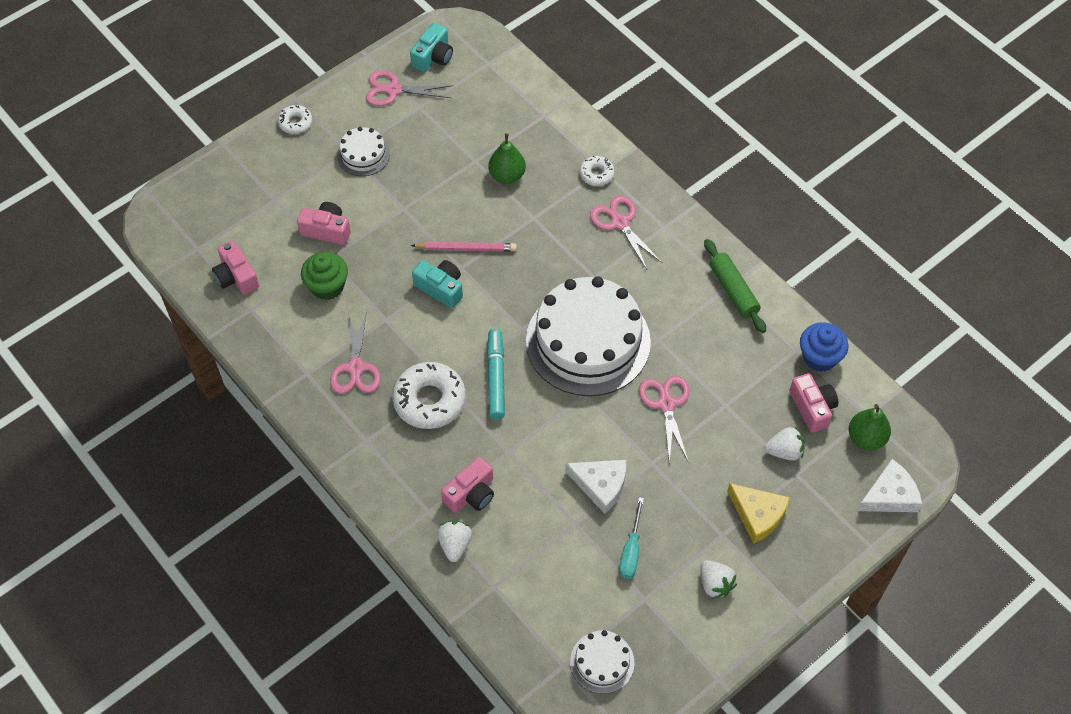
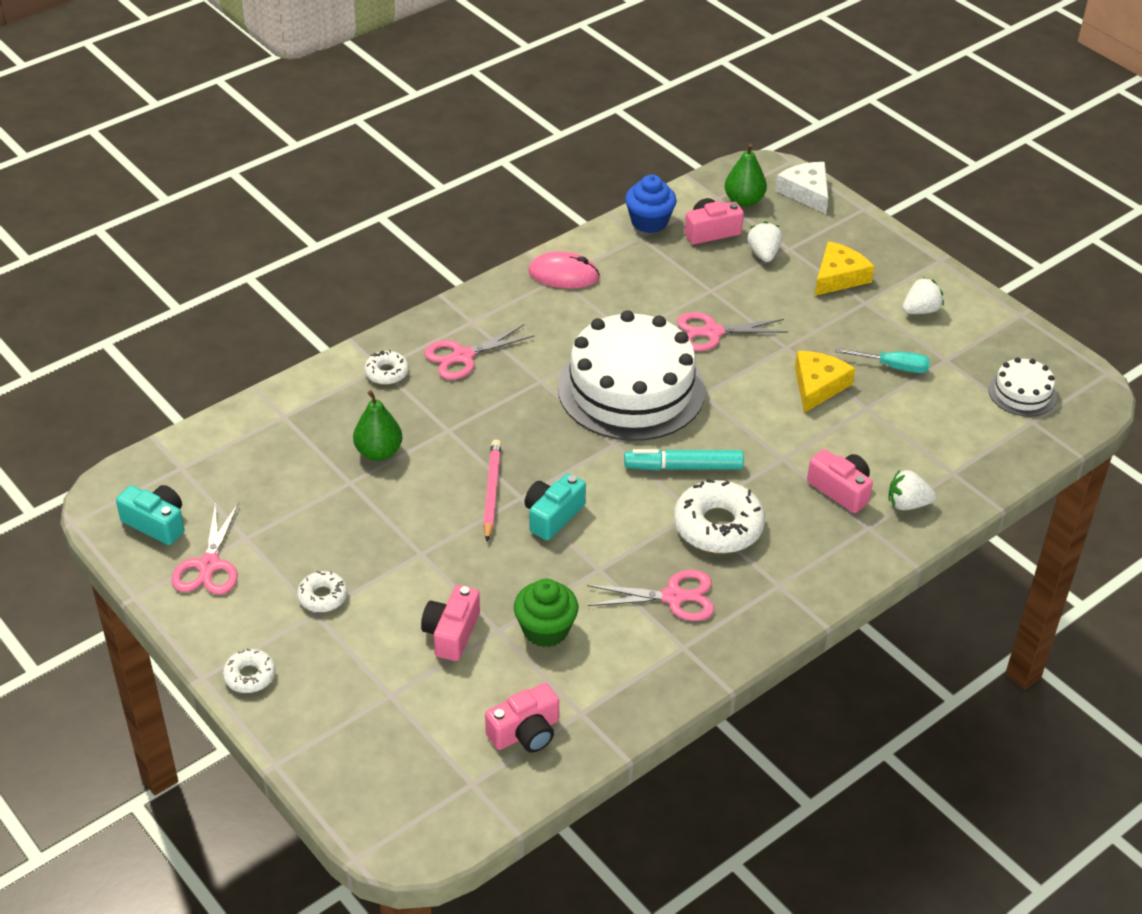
camera: 90 degrees left, 15 degrees down
(363, 155) = (322, 596): white cake -> white donut
(600, 485) = (818, 386): white cheese -> yellow cheese
(733, 290) = (563, 275): green rolling pin -> pink mouse

